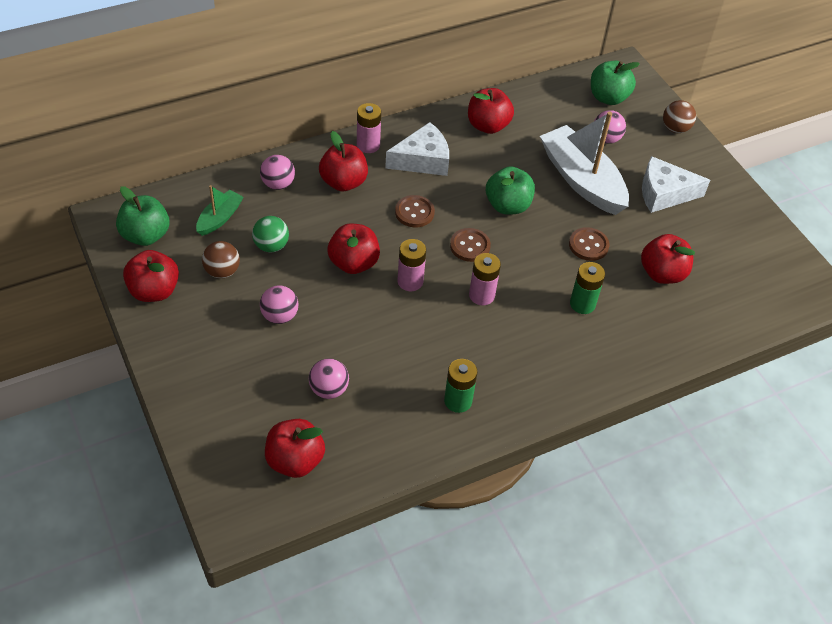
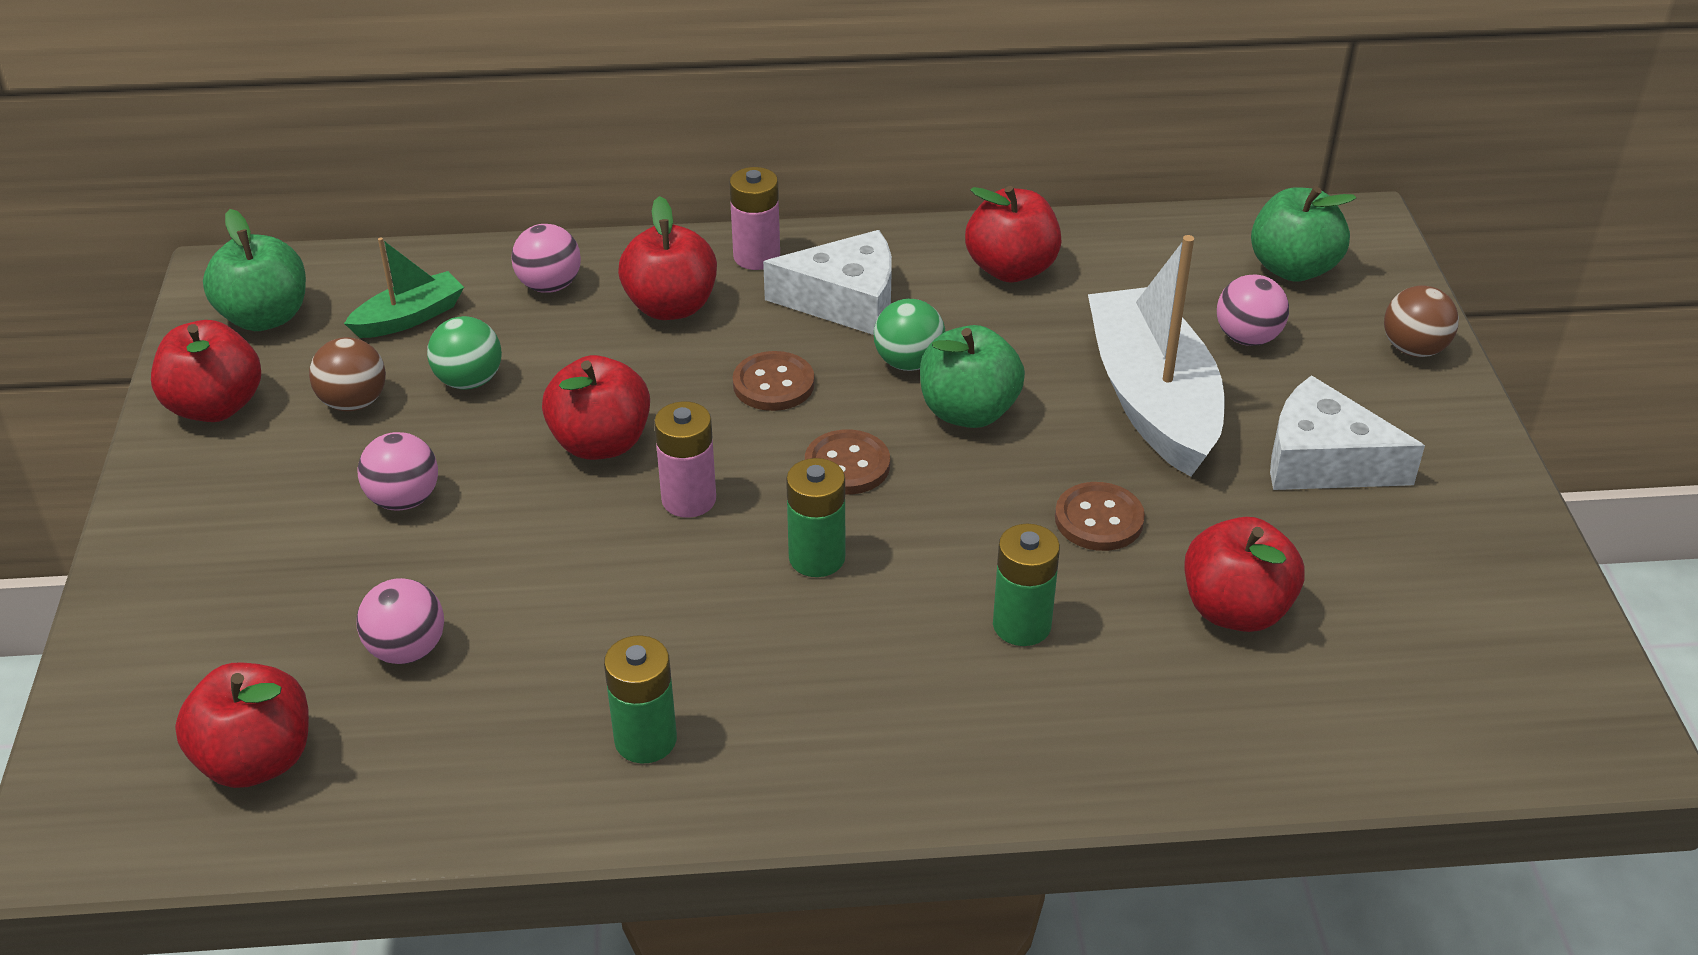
camera: 25 degrees right, 10 degrees down
(468, 186) = (908, 362): none -> green ball
(481, 295) = (817, 558): pink battery -> green battery

